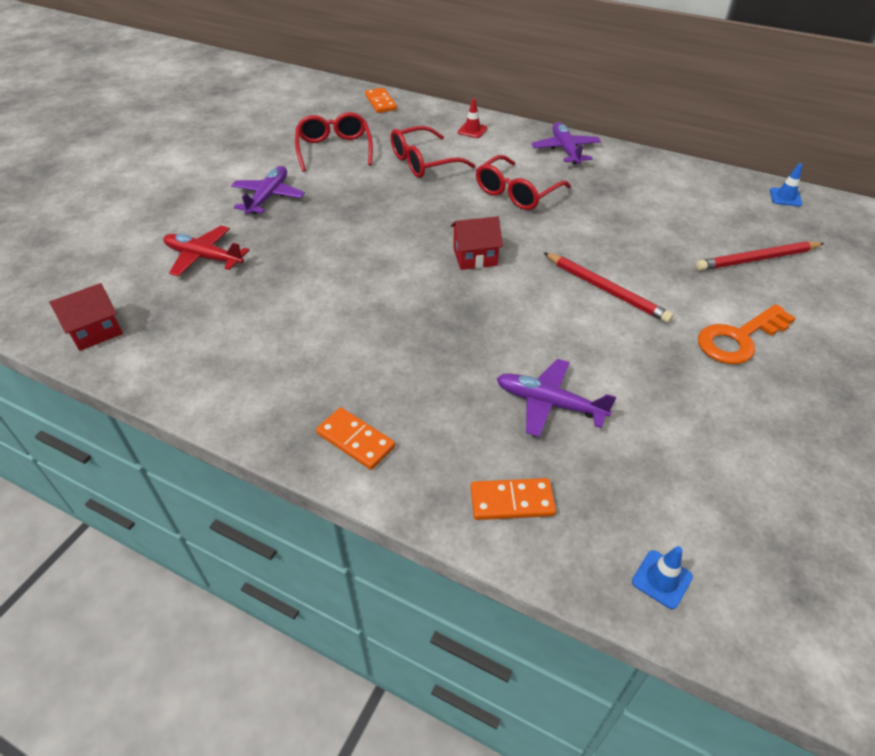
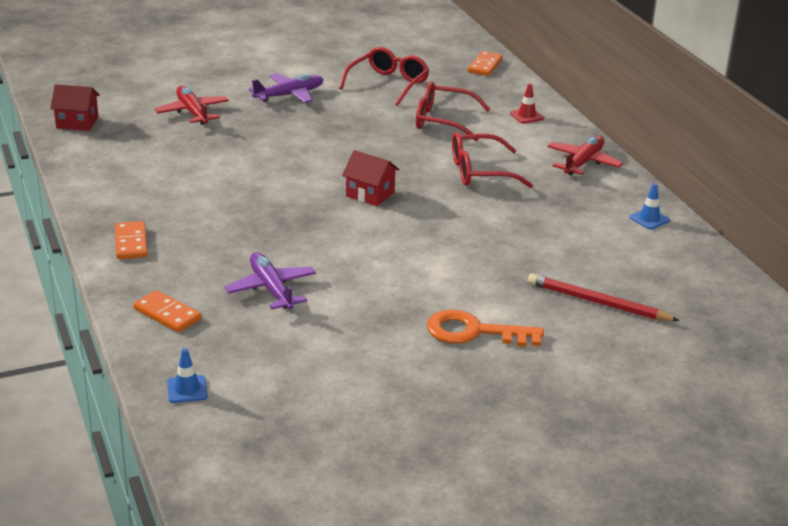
camera: 40 degrees right, 15 degrees down
(565, 150) = (583, 163): purple plane -> red plane
(606, 290) = (430, 257): red pencil -> none
(785, 197) = (726, 282): blue traffic cone -> blue traffic cone (649, 219)

